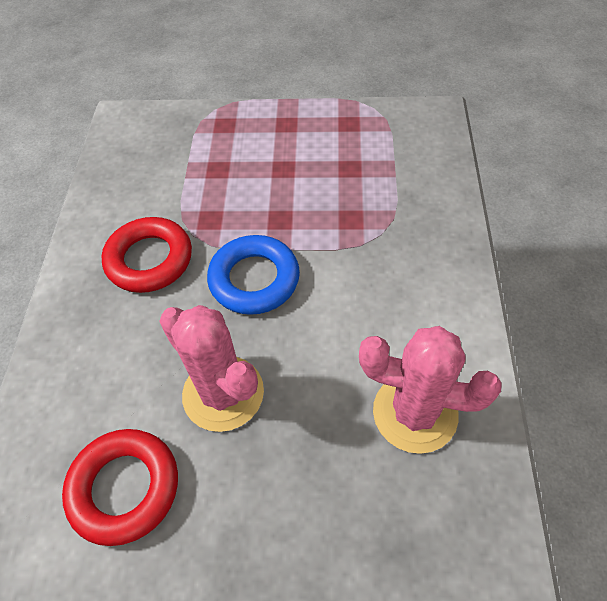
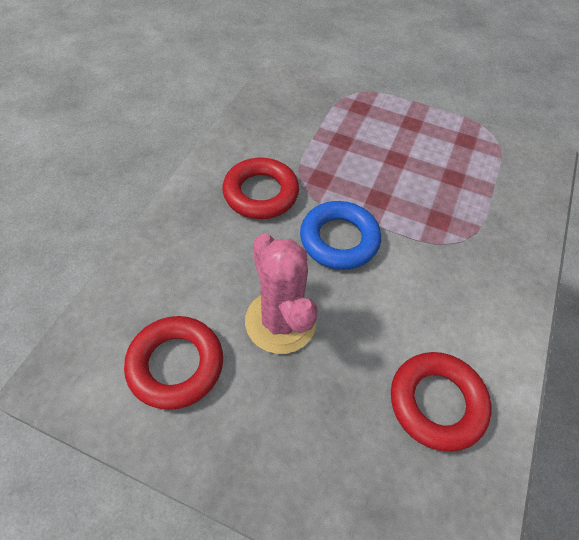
camera: 15 degrees right, 0 degrees up
(415, 413) = (436, 403): pink cactus -> red ring

